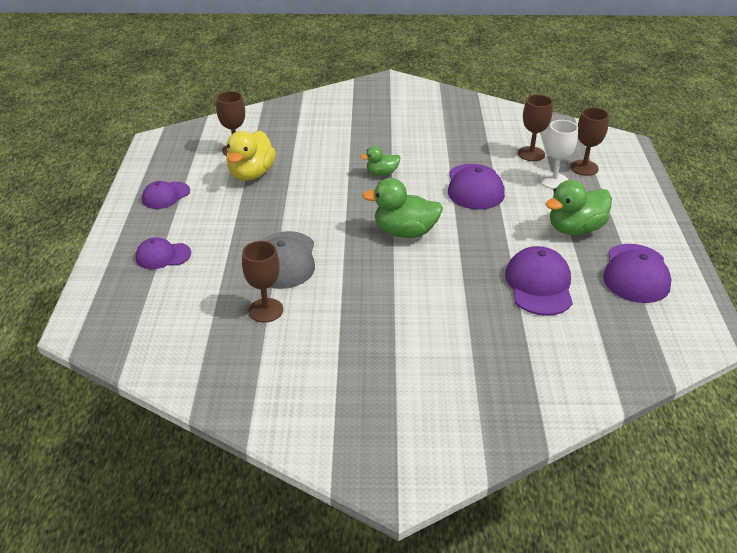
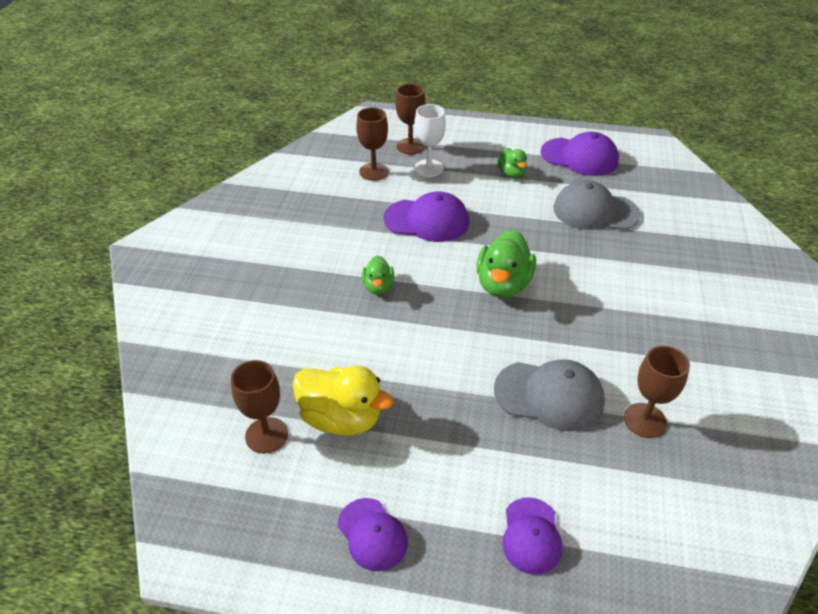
camera: 80 degrees left, 5 degrees up
(539, 285) = (595, 211): purple cap -> grey cap
(575, 229) = (511, 173): green duck -> green duck, size x0.56

